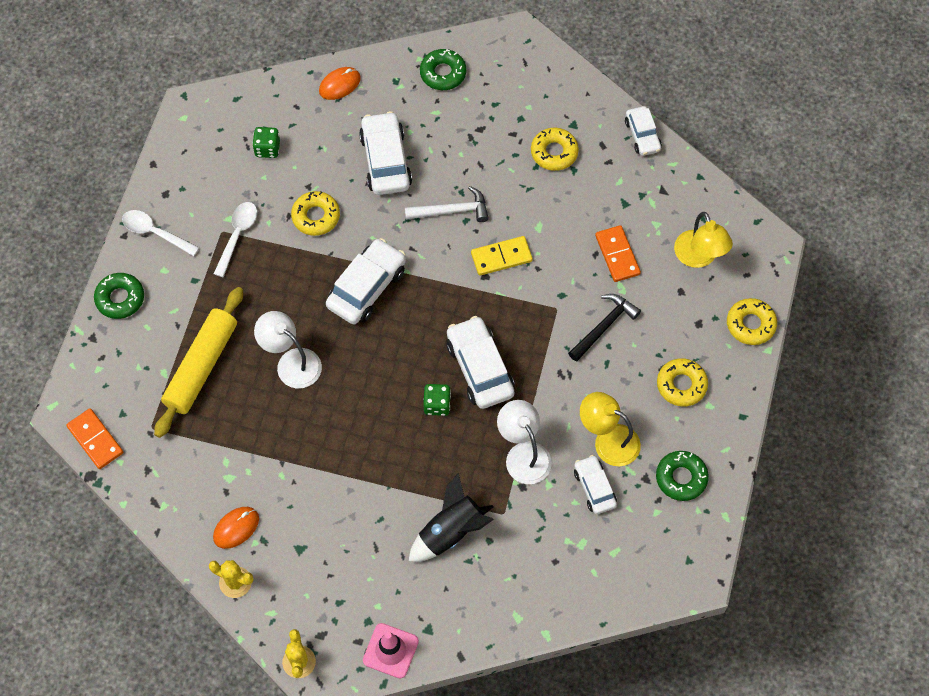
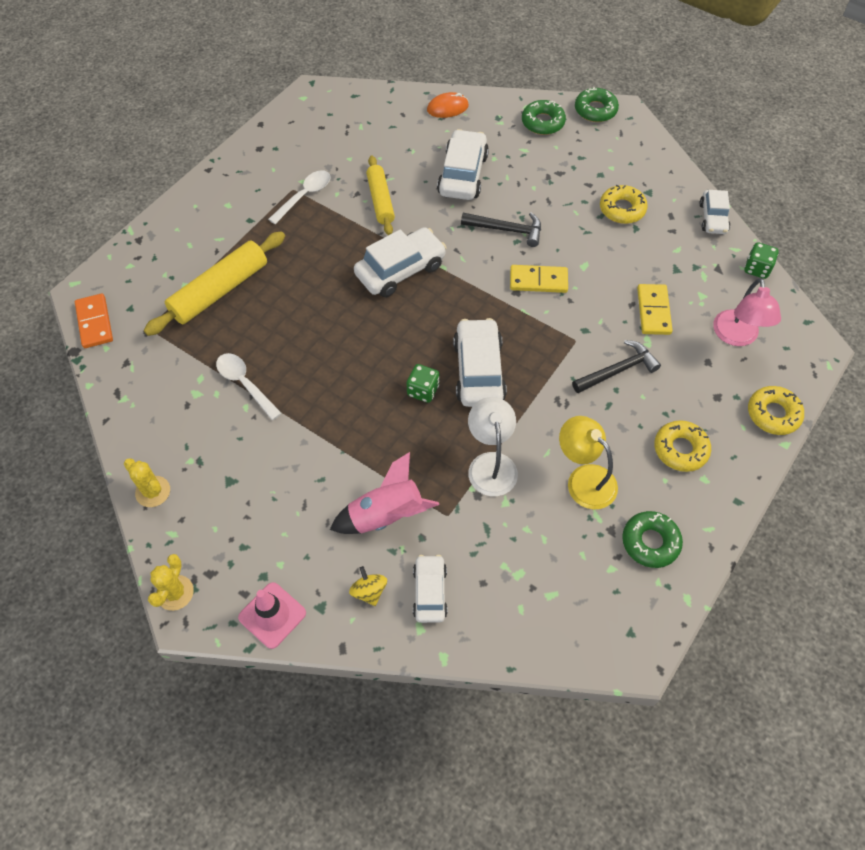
camera: 20 degrees right, 5 degrees down
(120, 298) = (178, 216): green donut -> green donut (595, 110)
(155, 233) = (235, 174): white spoon -> white spoon (245, 384)
(236, 528) = (179, 441): orange mouse -> none
(267, 149) = (363, 138): green dice -> green dice (757, 269)
(291, 362) = (302, 312): white lamp -> none
(316, 216) = (380, 200): yellow donut -> yellow rolling pin
(450, 532) = (386, 515): black rocket -> pink rocket
(452, 211) = (507, 230): white hammer -> black hammer
(463, 602) = (369, 591): none -> yellow spinning top
(594, 488) = (552, 521): white car -> white car (429, 592)
(617, 255) = (653, 311): orange domino -> yellow domino
(699, 257) = (736, 336): yellow lamp -> pink lamp

